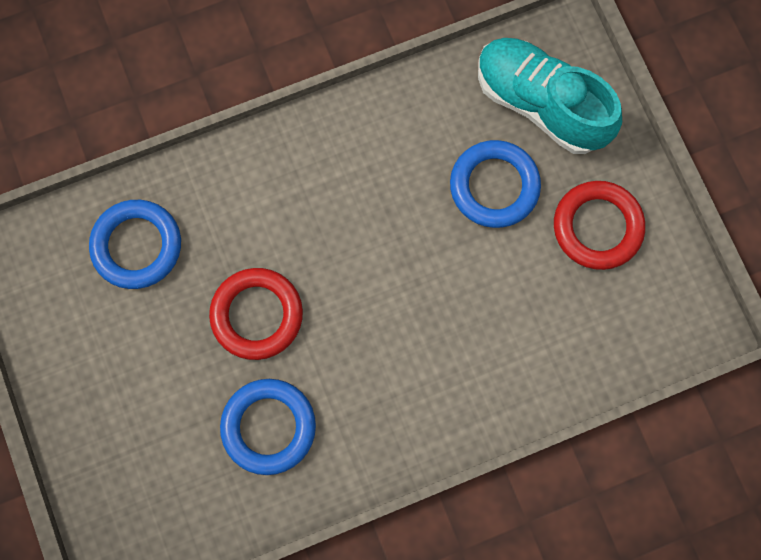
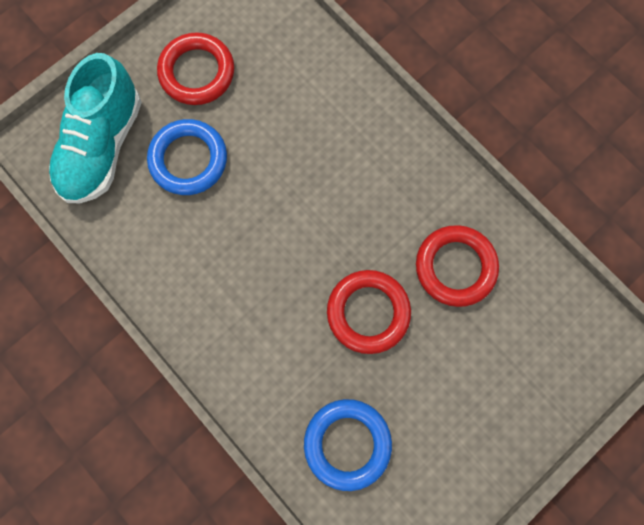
camera: 110 degrees left, 0 degrees up
(268, 427) = (455, 267): blue ring -> red ring

